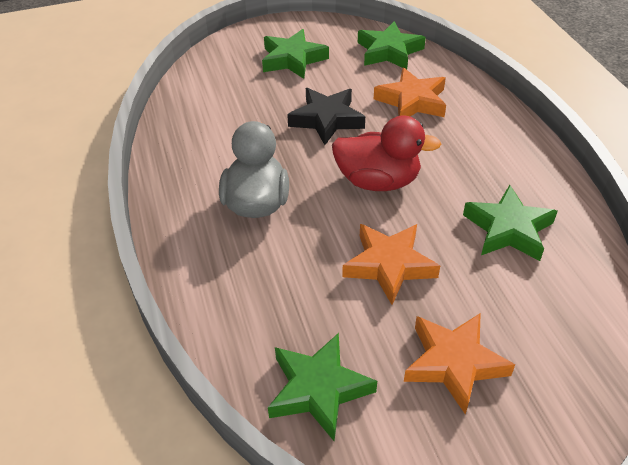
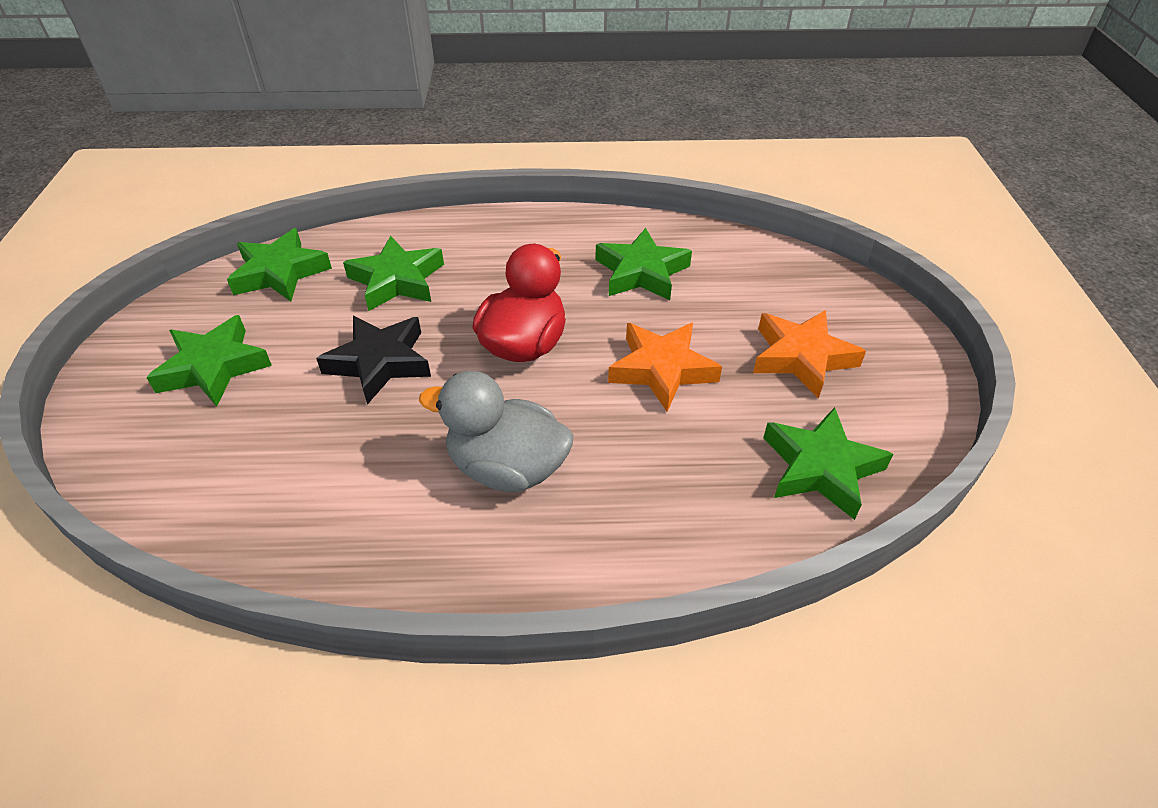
camera: 75 degrees left, 0 degrees up
(412, 101) = (397, 280): orange star -> green star

